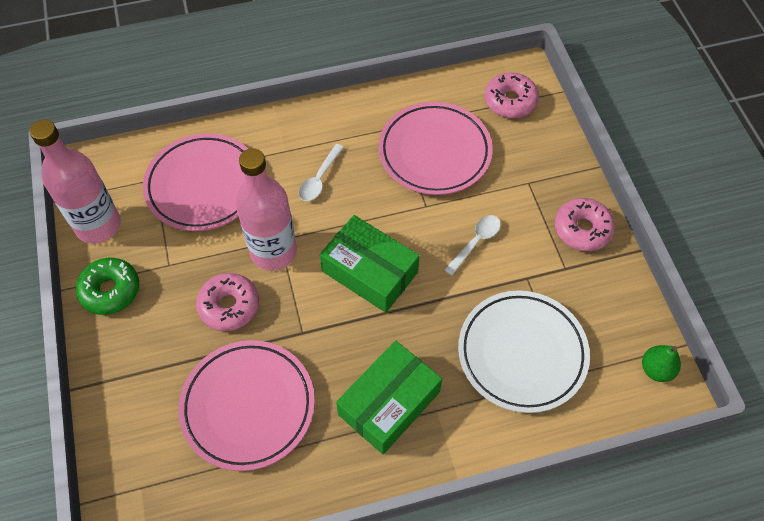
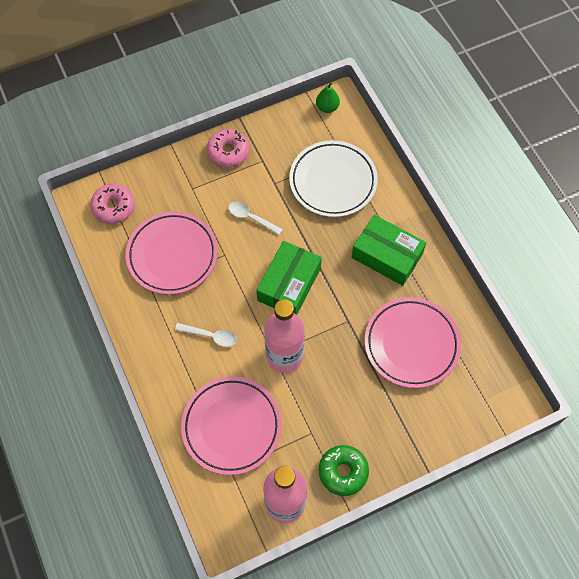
camera: 100 degrees left, 5 degrees up
(229, 306) = (337, 377): pink donut -> none

